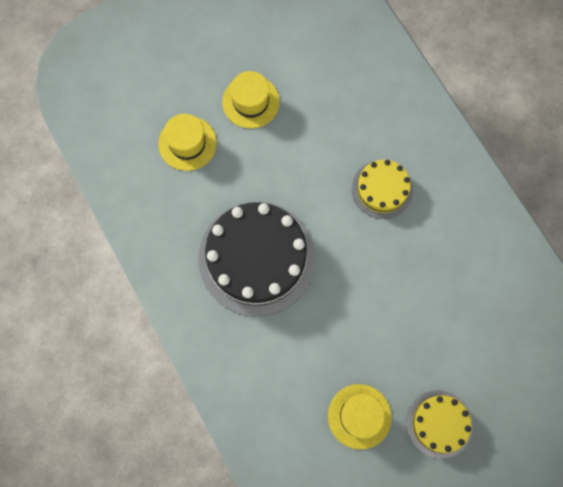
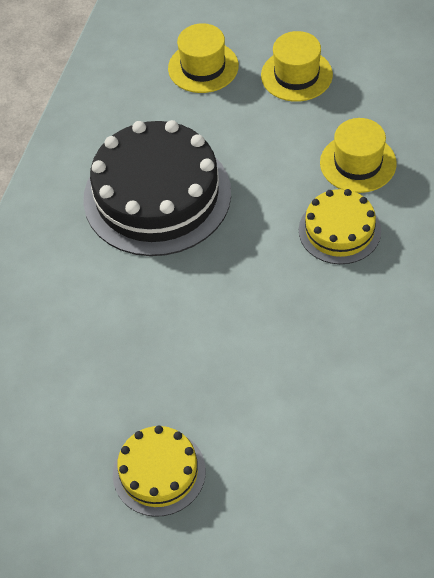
camera: 50 degrees right, 20 degrees down
(359, 416) = (93, 397): yellow hat -> yellow hat (358, 163)

